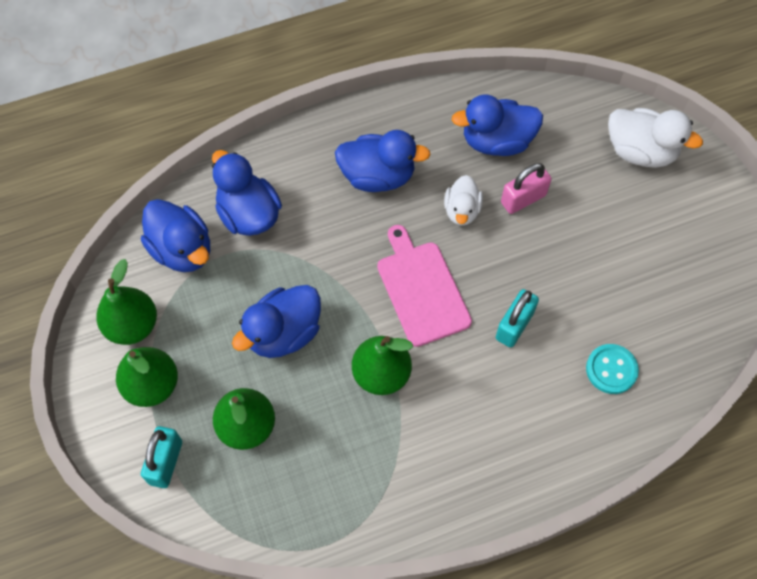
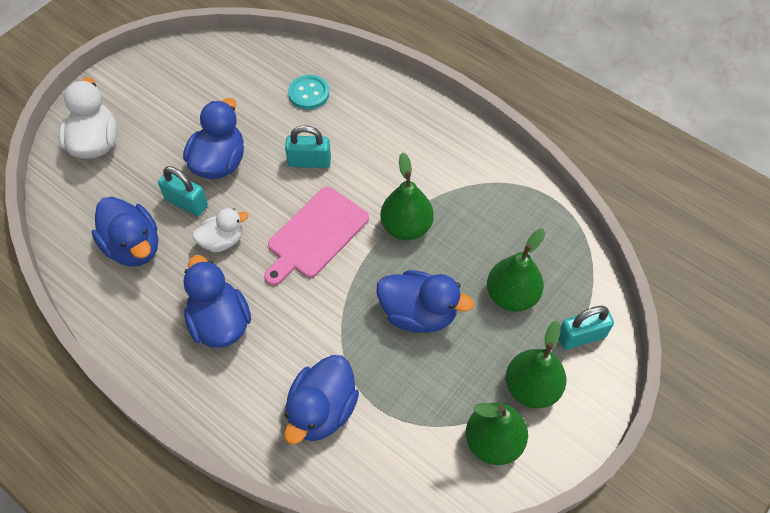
camera: 120 degrees left, 5 degrees down
(182, 250) = (394, 447): blue duck -> blue duck (219, 162)
(523, 199) = (186, 203): pink padlock -> turquoise padlock

